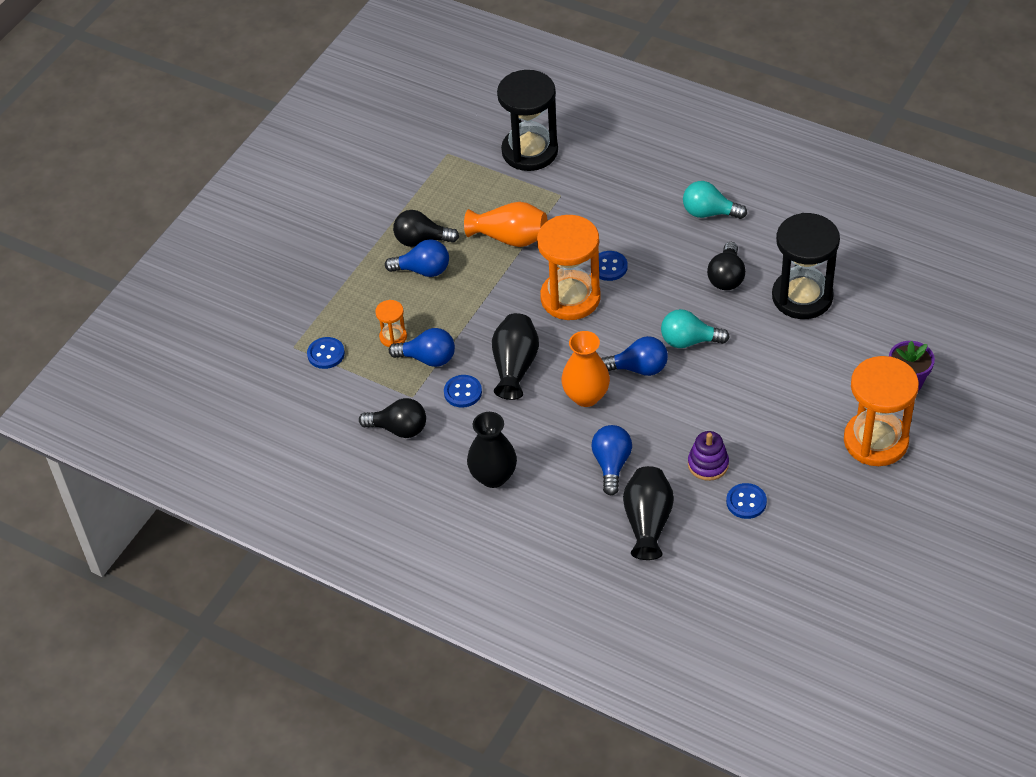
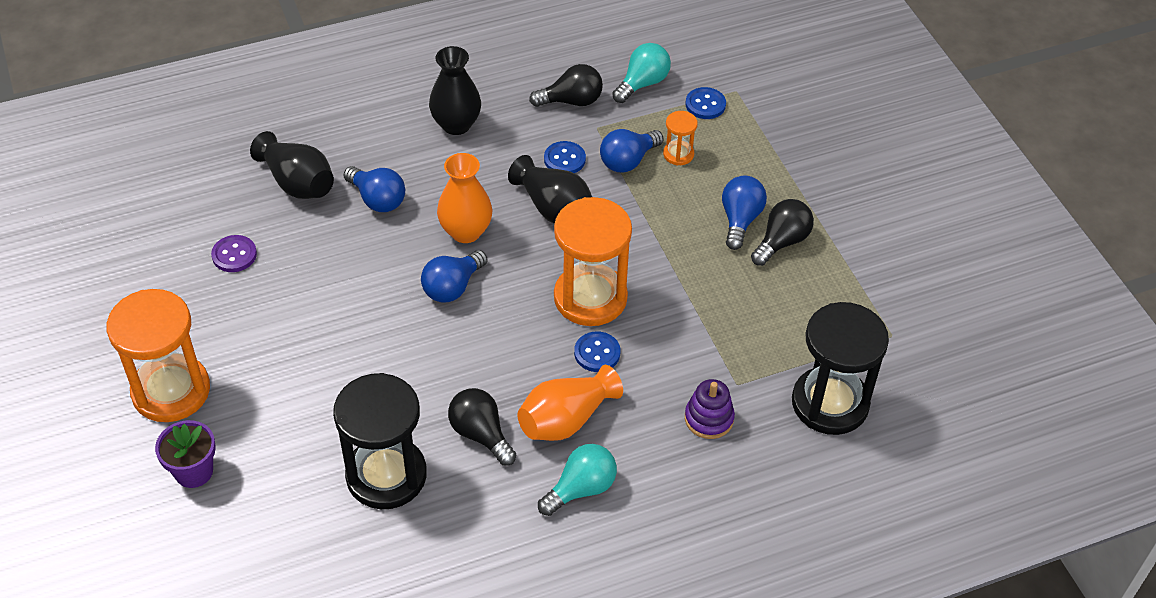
camera: 125 degrees right, 0 degrees up
(399, 429) = (571, 101): black light bulb -> black light bulb turned 150 degrees counterclockwise
(423, 270) = (740, 220): blue light bulb -> blue light bulb turned 150 degrees clockwise
(510, 238) = (717, 306): orange vase -> orange vase (566, 419)
(689, 341) = (440, 345): turquoise light bulb -> turquoise light bulb (642, 83)
(708, 464) = (299, 259): purple stacking toy -> purple stacking toy (709, 419)
(746, 502) = (234, 255): blue button -> purple button

